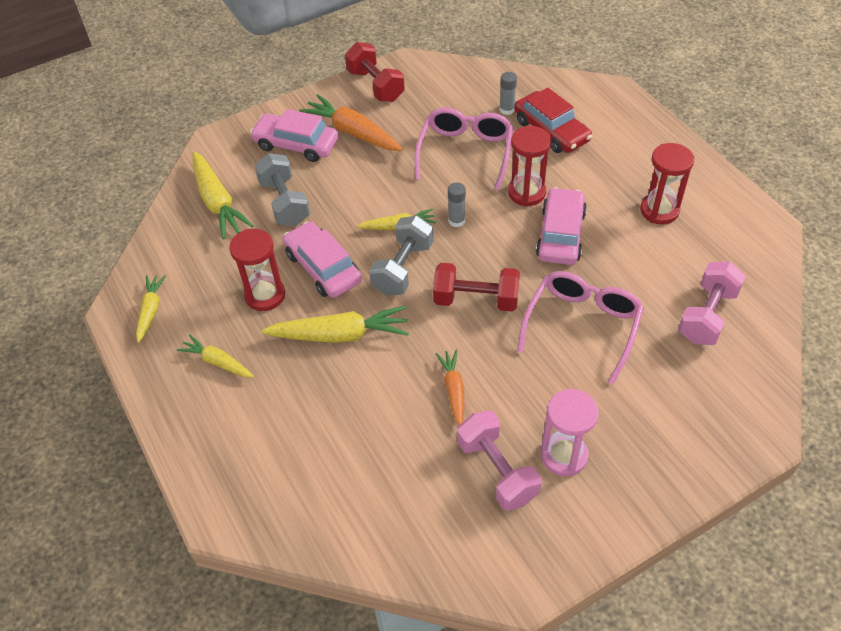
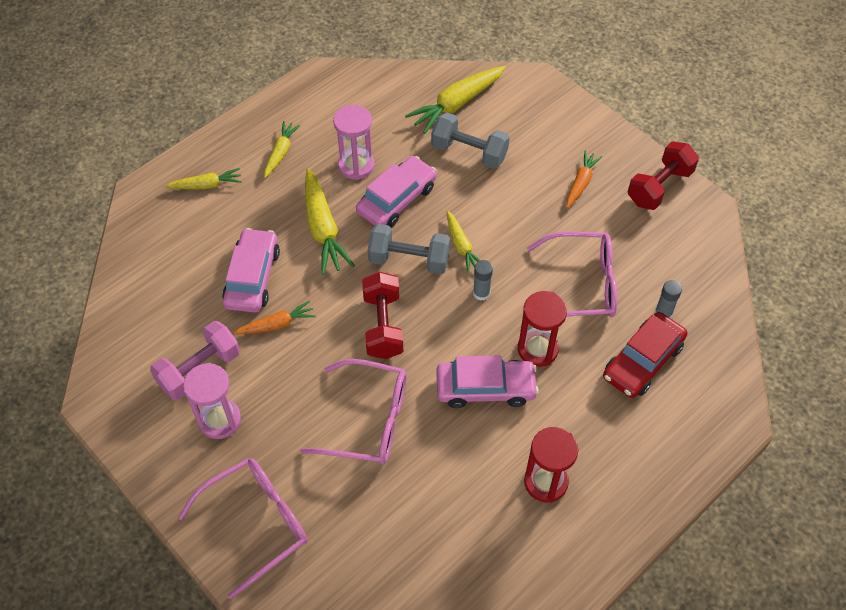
camera: 75 degrees right, 5 degrees up
(150, 311) = (325, 95): yellow carrot -> yellow carrot (206, 185)
(265, 295) = (356, 165): red hourglass -> pink hourglass
(285, 203) = (469, 152): grey dumbbell -> grey dumbbell turned 60 degrees clockwise
(296, 144) = (549, 142): pink car -> pink car (252, 277)
(353, 132) = (581, 183): orange carrot -> orange carrot, size x0.59
(687, 432) = (256, 523): none -> pink glasses
(707, 315) = (403, 537): pink dumbbell -> none

